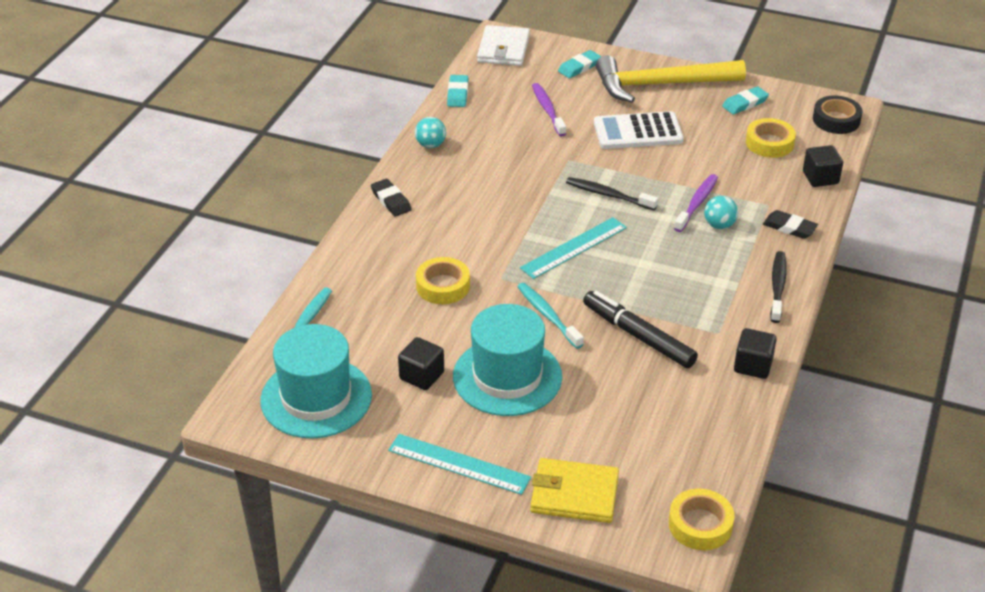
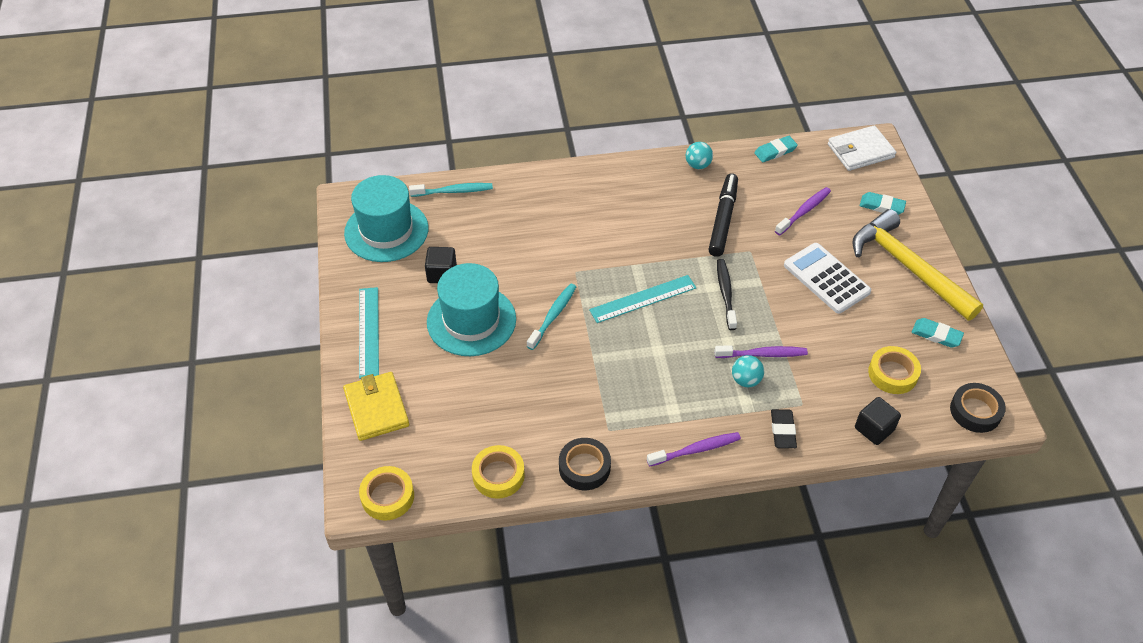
camera: 60 degrees right, 10 degrees up
(391, 200) = (615, 174): black eraser -> none
(443, 286) = (542, 243): yellow tape -> yellow tape (498, 475)
(574, 248) = (643, 299): turquoise ruler -> turquoise ruler turned 45 degrees counterclockwise
(638, 336) = (568, 380): black marker -> black marker (723, 219)
(753, 365) = (584, 467): black cube -> black tape
(777, 287) = (696, 450): black toothbrush -> purple toothbrush

